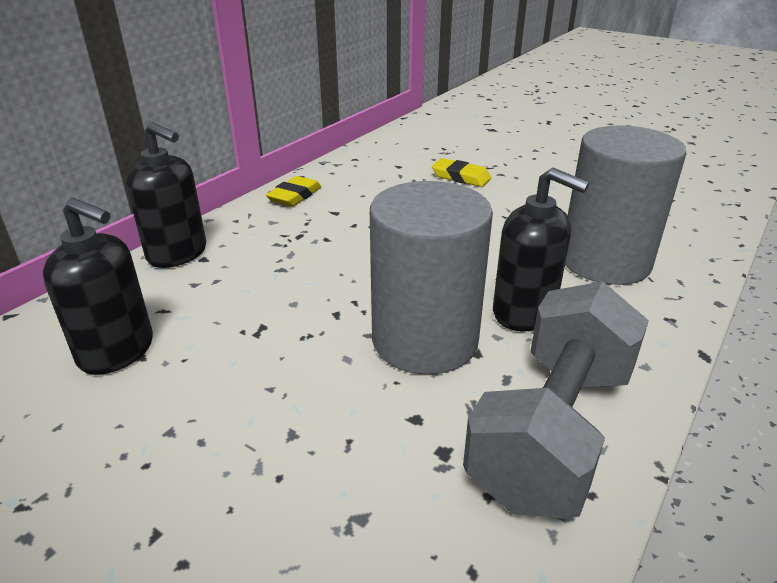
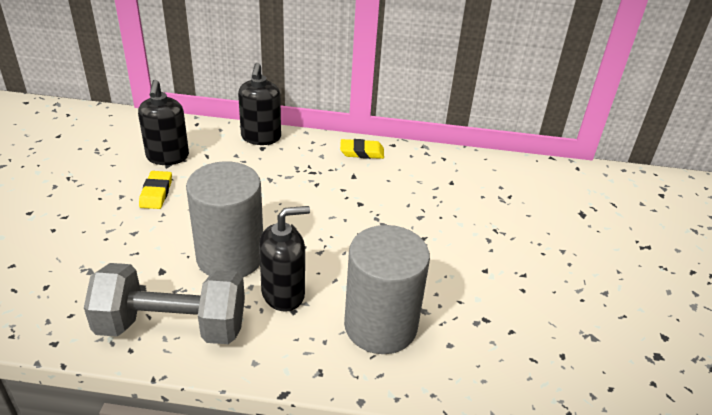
camera: 60 degrees right, 5 degrees up
(461, 177) = (461, 219): yellow eraser -> yellow eraser (156, 193)
(524, 312) = (283, 293): black soap dispenser -> black soap dispenser turned 120 degrees counterclockwise

